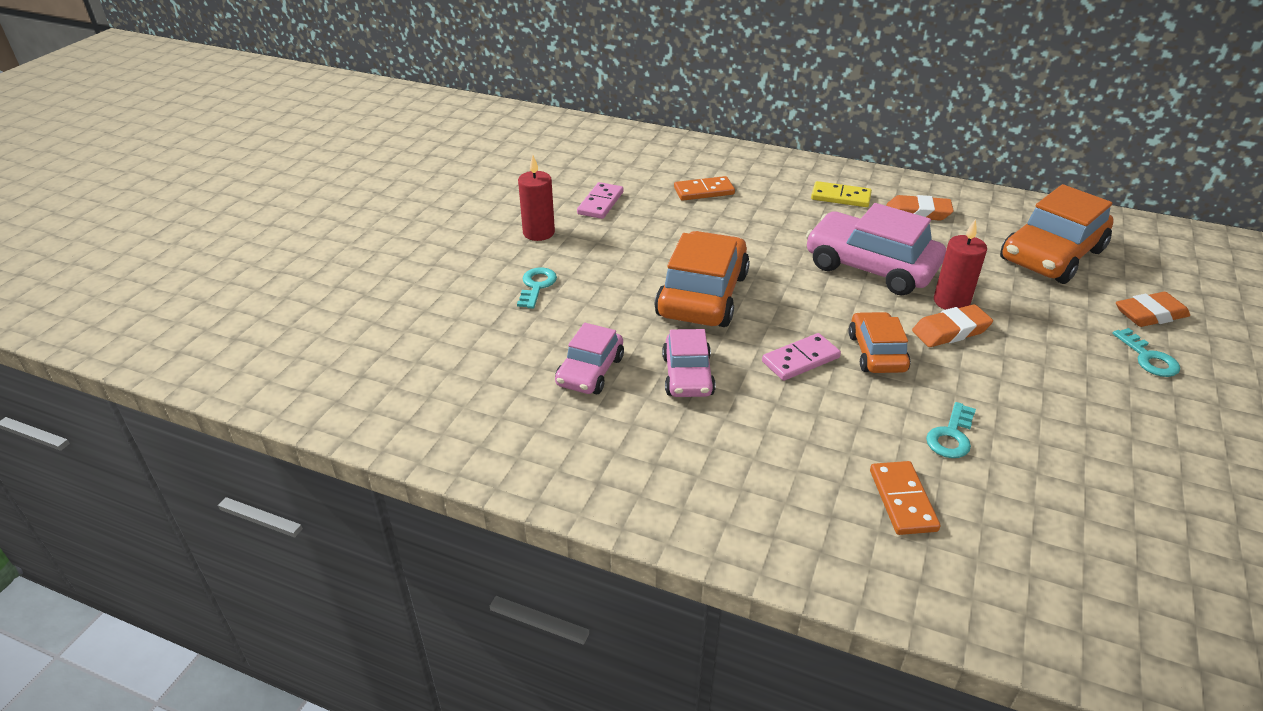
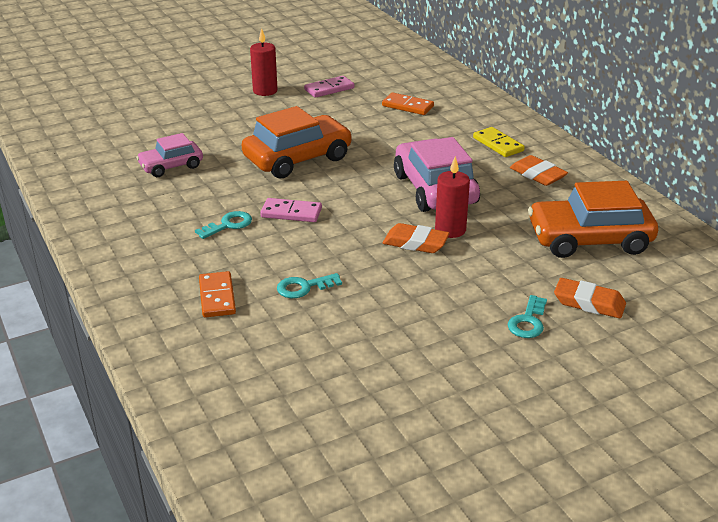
camera: 40 degrees right, 5 degrees down
(536, 286) = (216, 116): turquoise key -> turquoise key (228, 225)
(687, 375) = (215, 191): pink car -> none
(876, 353) = (343, 231): orange car -> none
(902, 500) = (217, 297): orange domino -> orange domino turned 45 degrees counterclockwise

